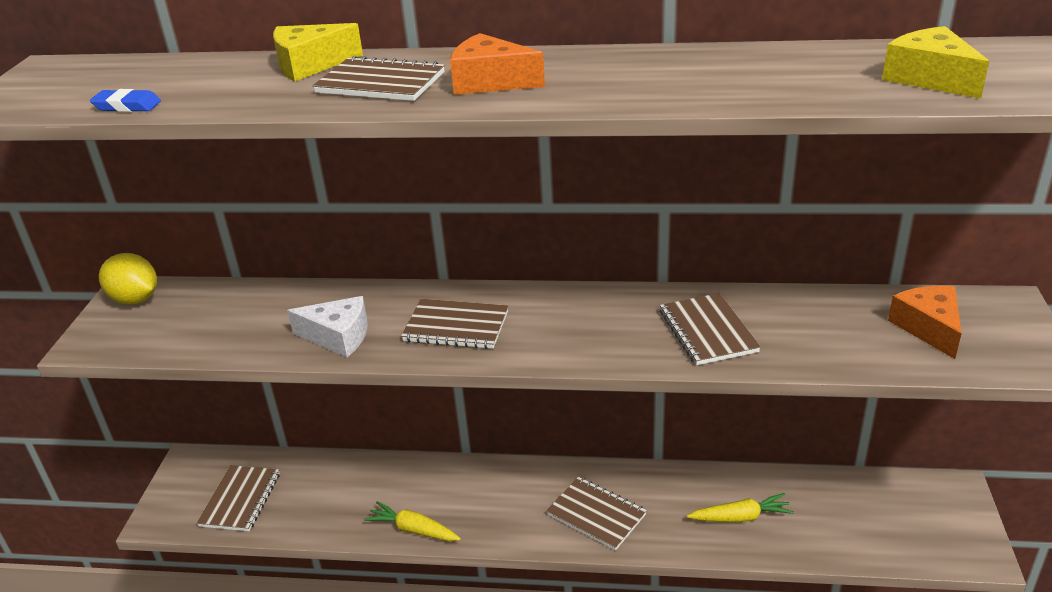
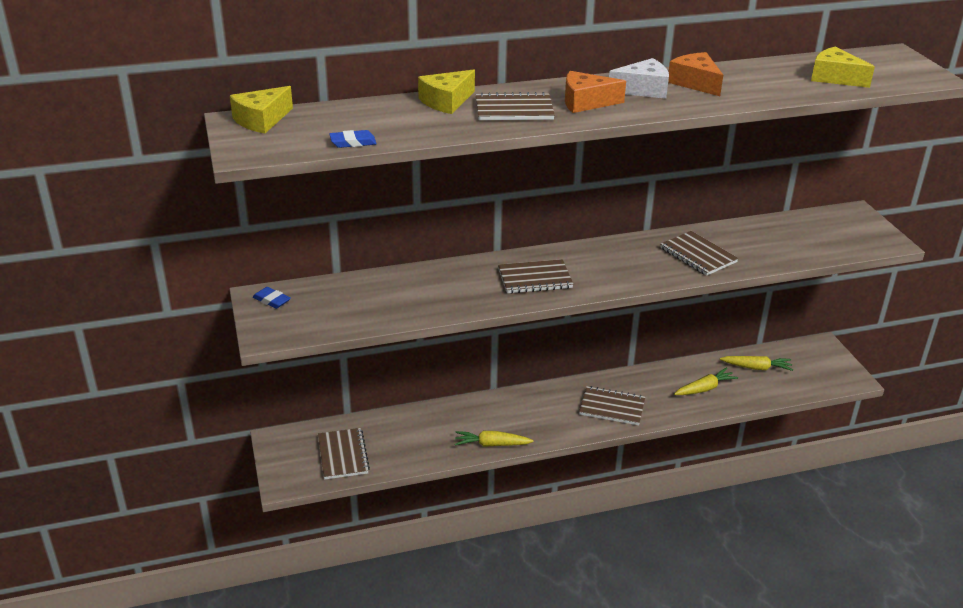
camera: 25 degrees left, 0 degrees up
(71, 69) = (261, 120): none -> yellow cheese
(135, 299) = (272, 300): yellow lemon -> blue eraser
(338, 336) = (457, 298): white cheese -> white cheese (643, 90)
(835, 502) = (756, 368): none -> yellow carrot
(928, 328) = (821, 233): orange cheese -> orange cheese (695, 83)

